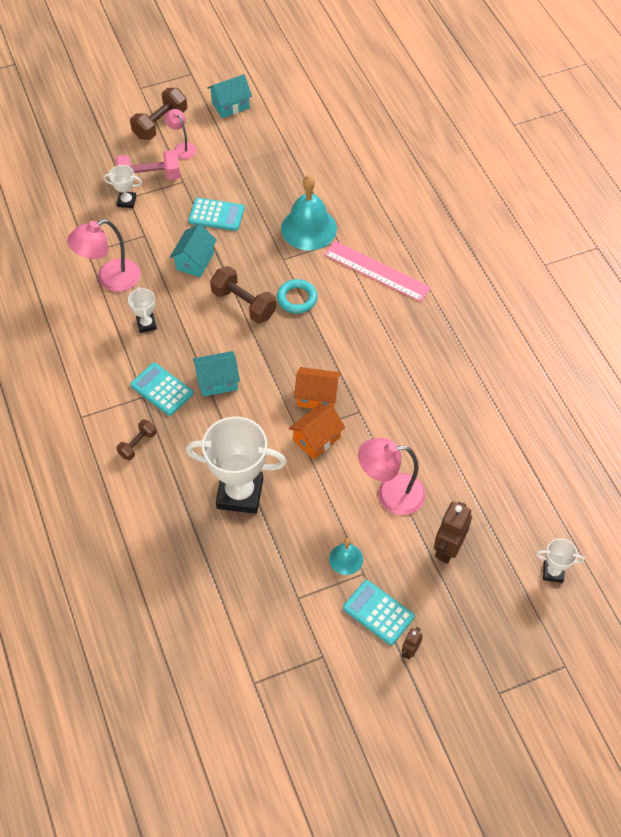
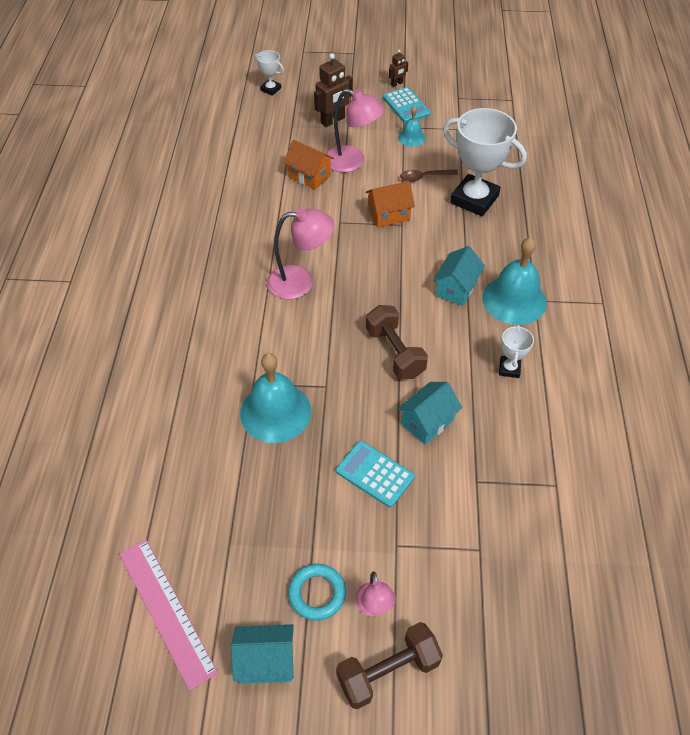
camera: 155 degrees left, 5 degrees down
(110, 279) = (536, 437): pink lamp -> pink lamp (300, 282)
(126, 201) = (484, 543): white trophy -> none
(137, 444) = (552, 262): brown dumbbell -> none
(149, 177) = (440, 571): pink dumbbell -> none
(162, 389) = (514, 300): turquoise calculator -> turquoise bell
(217, 381) = (456, 288): turquoise house -> turquoise house turned 75 degrees counterclockwise
(297, 298) = (336, 337): turquoise ring -> turquoise ring (317, 593)
(304, 503) = (424, 177): none -> brown spoon
(317, 396) = (369, 245): orange house -> orange house (309, 176)
(376, 271) = (236, 335): pink ruler -> pink ruler (166, 611)

